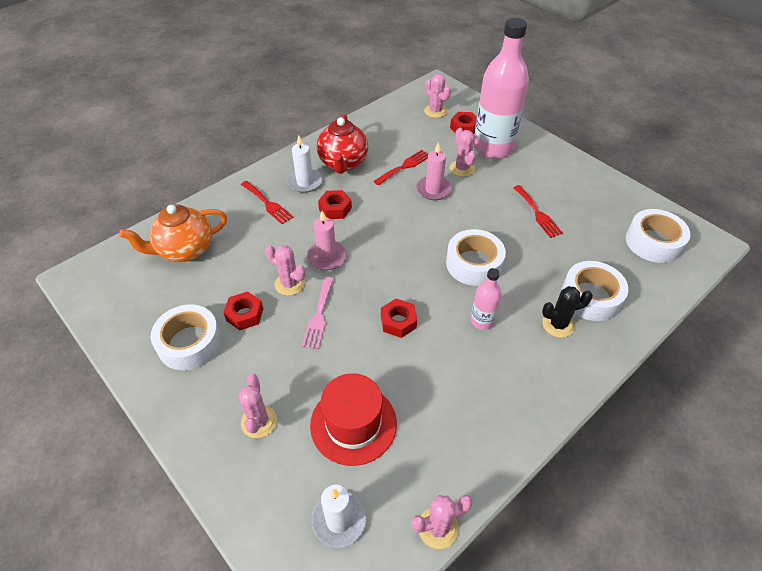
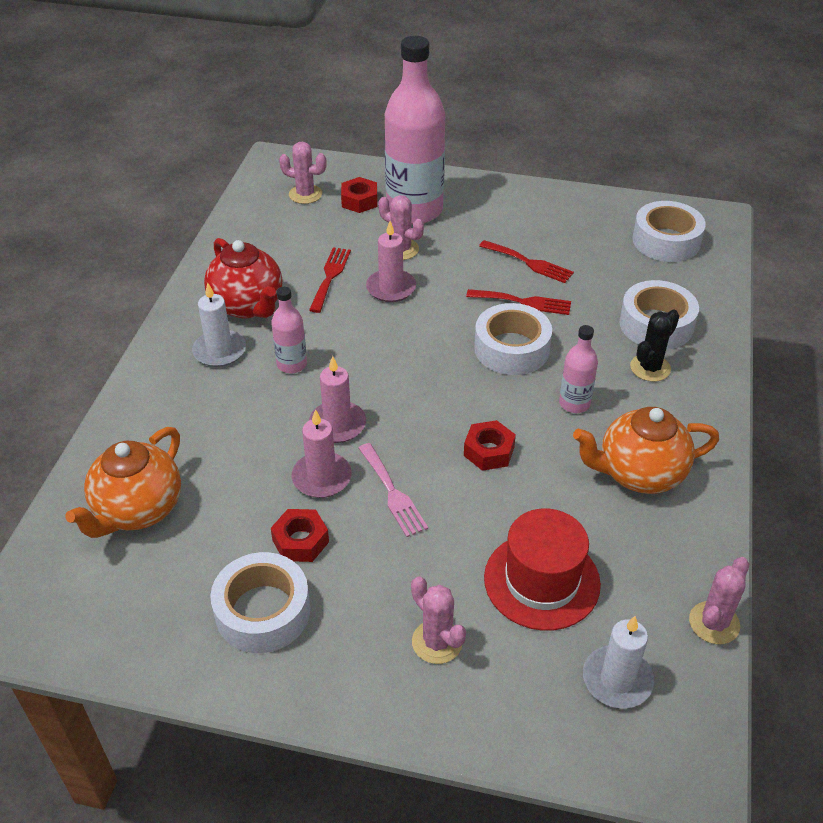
camera: 35 degrees left, 5 degrees down
(267, 203) = (195, 399): red fork -> red fork (523, 302)
(289, 284) = (322, 477): pink cactus -> pink candle
(335, 209) = (292, 364): red nut -> pink bottle
(482, 392) = (639, 474): none -> orange teapot

